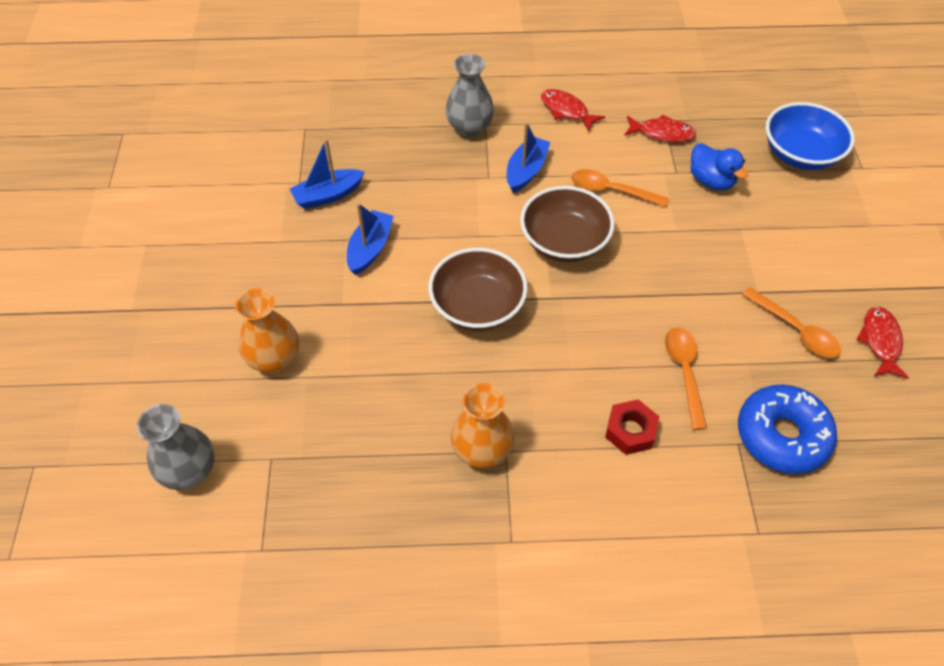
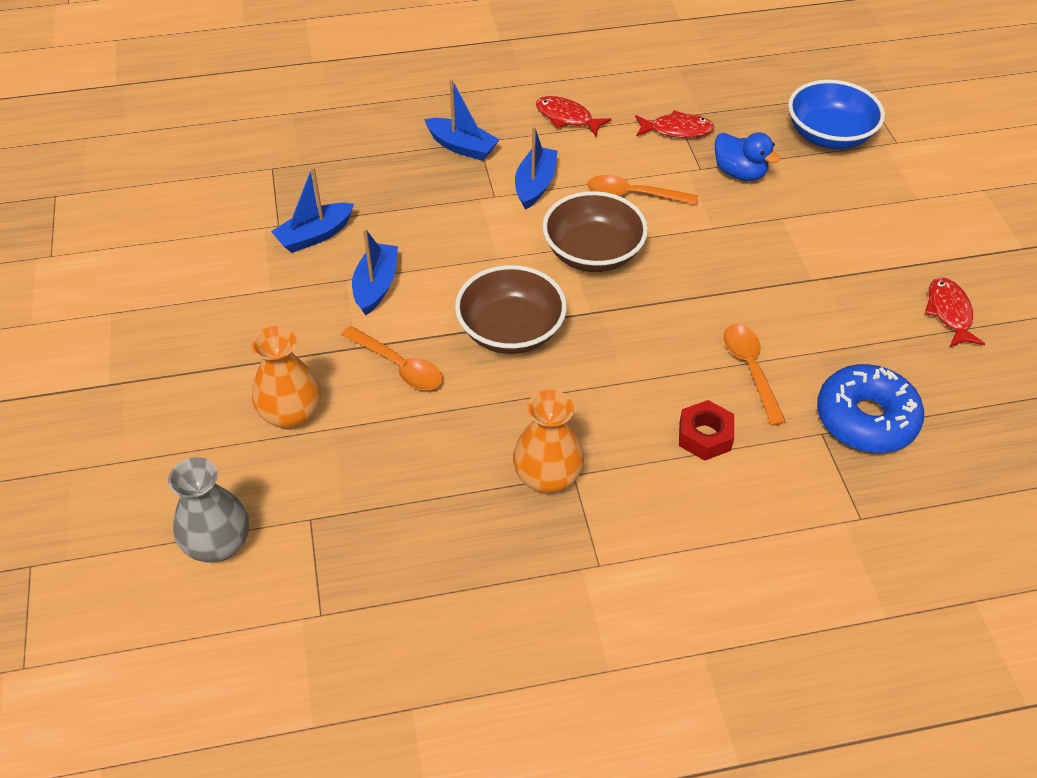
camera: 10 degrees left, 5 degrees down
(469, 128) = (462, 147): grey vase -> blue boat
(795, 330) = (859, 312): orange spoon -> orange spoon (399, 366)

